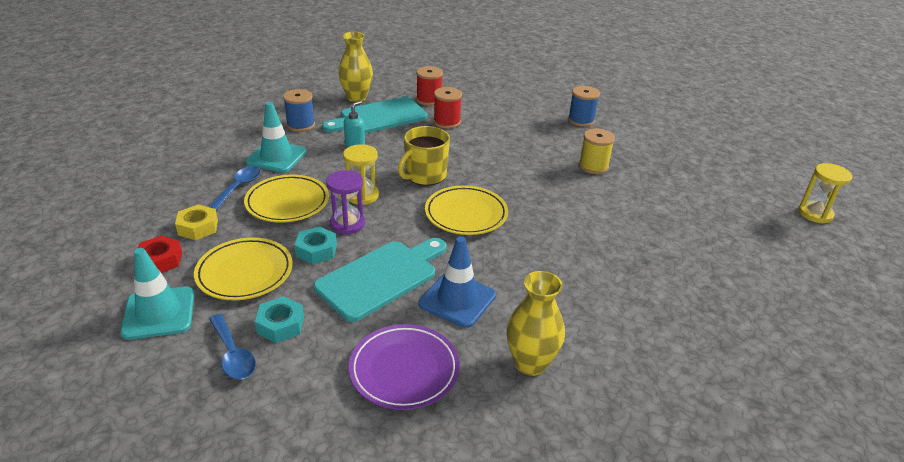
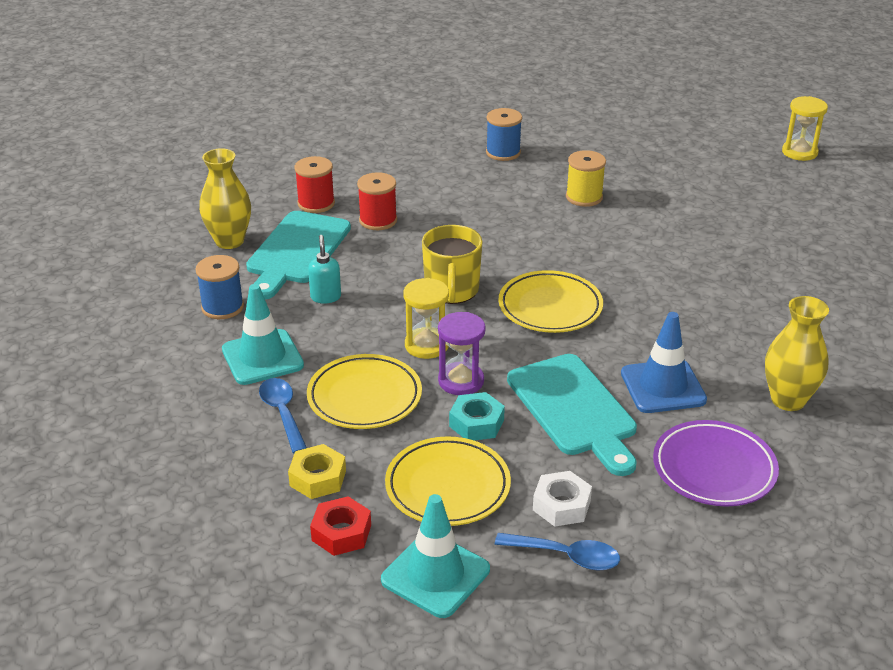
camera: 40 degrees left, 0 degrees up
(281, 325) = (561, 505): turquoise nut -> white nut
(381, 277) = (574, 409): turquoise cutting board -> turquoise cutting board turned 150 degrees clockwise

